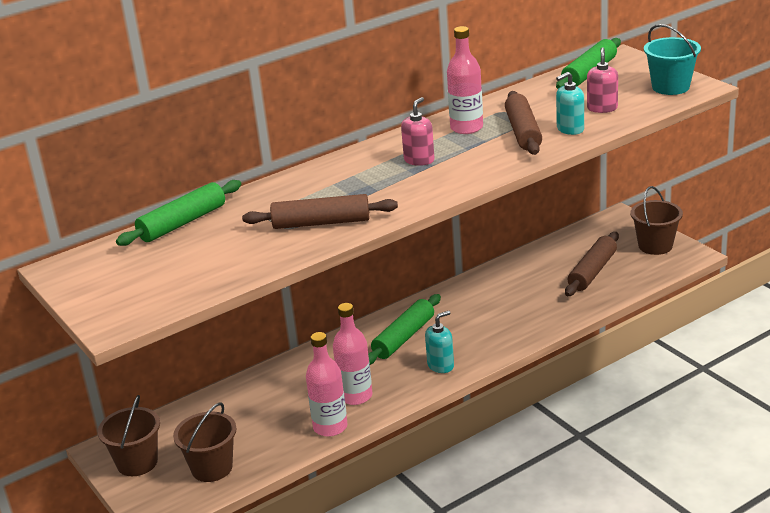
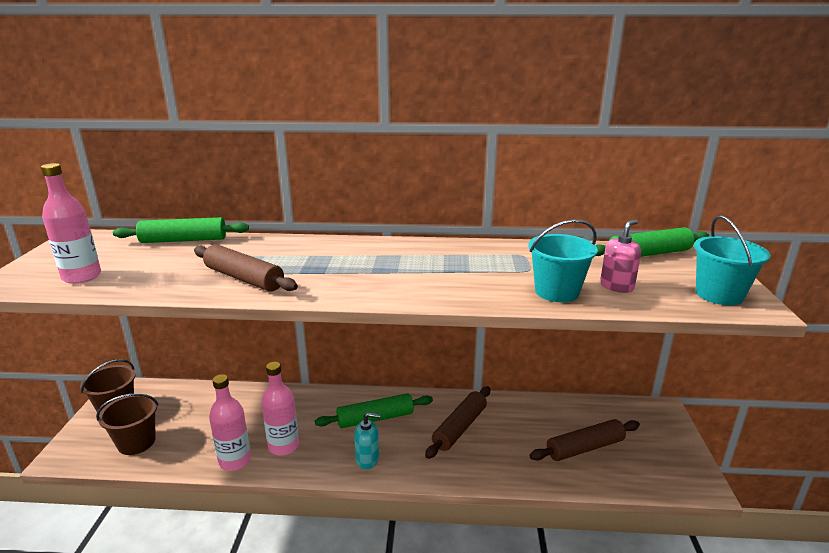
camera: 35 degrees right, 5 degrees down
(419, 160) = (394, 264): pink soap dispenser -> none
(466, 128) = (472, 256): pink bottle -> pink bottle (82, 277)
(523, 132) = (512, 277): brown rolling pin -> brown rolling pin (460, 428)
(570, 129) = (557, 292): turquoise soap dispenser -> turquoise bucket
(655, 246) = (671, 455): brown bucket -> none

